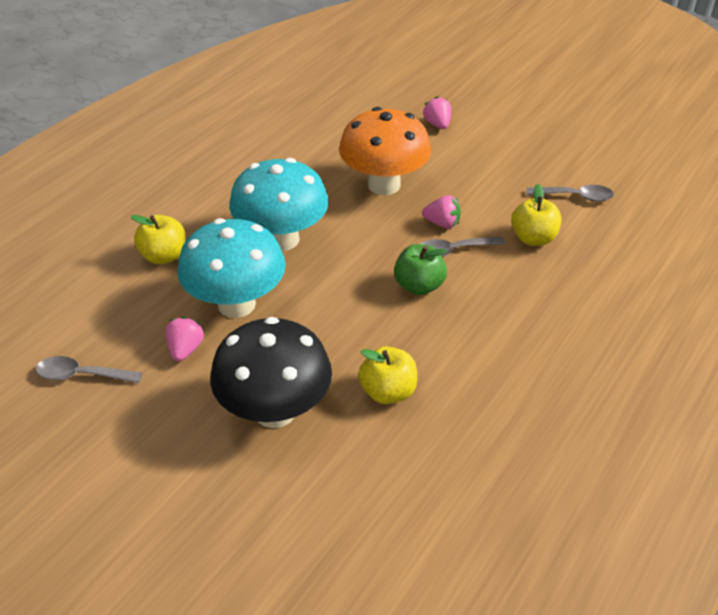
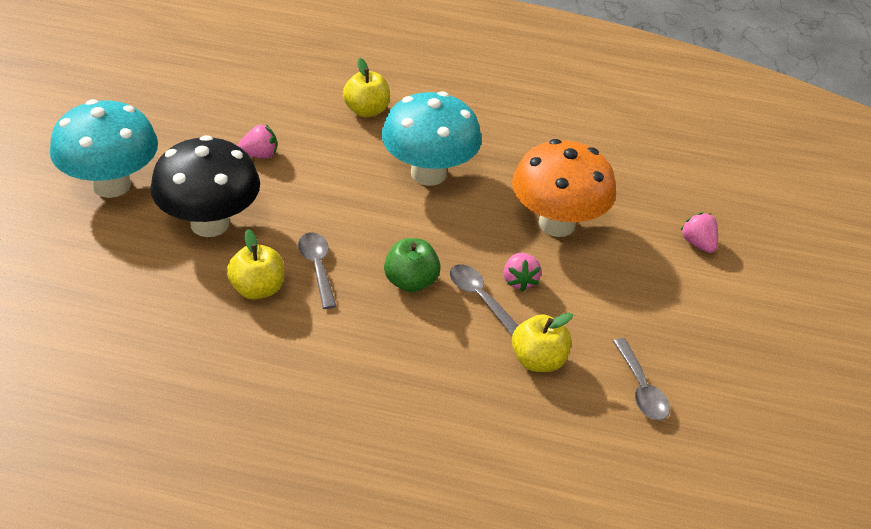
camera: 65 degrees right, 0 degrees up
(82, 375) = (210, 110): grey spoon -> grey spoon (317, 268)
(236, 304) = (327, 168): turquoise mushroom -> turquoise mushroom (111, 185)
(437, 124) = (698, 244): pink strawberry -> pink strawberry turned 75 degrees counterclockwise

